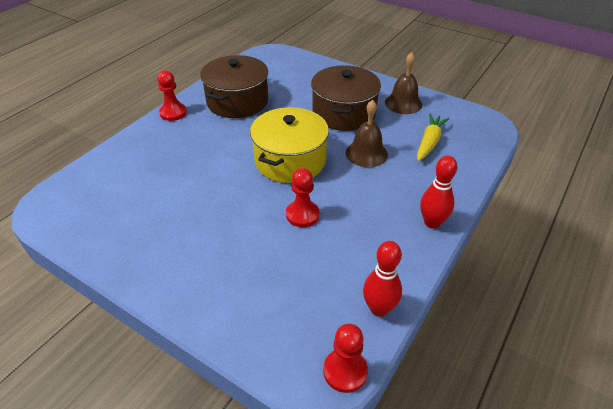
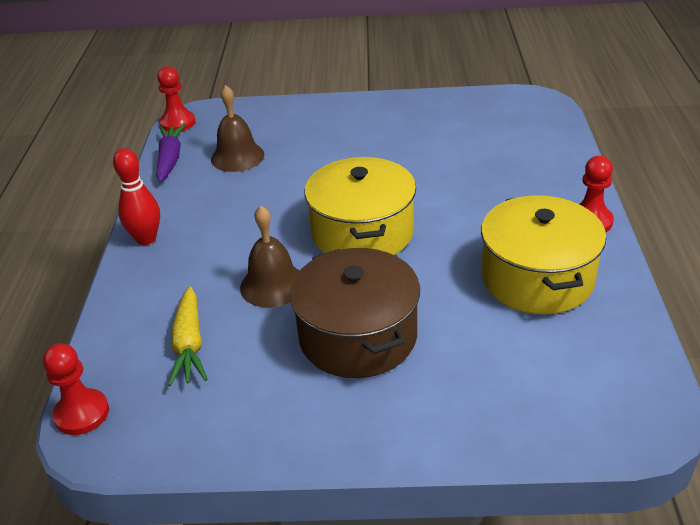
camera: 150 degrees right, 5 degrees down
(237, 101) = (537, 278): brown pot -> yellow pot
(302, 215) = (293, 189): red pawn -> red pawn (82, 413)
(379, 308) = (170, 159): red bowling pin -> purple carrot
(403, 103) = (272, 409): brown bell -> brown bell (237, 157)

